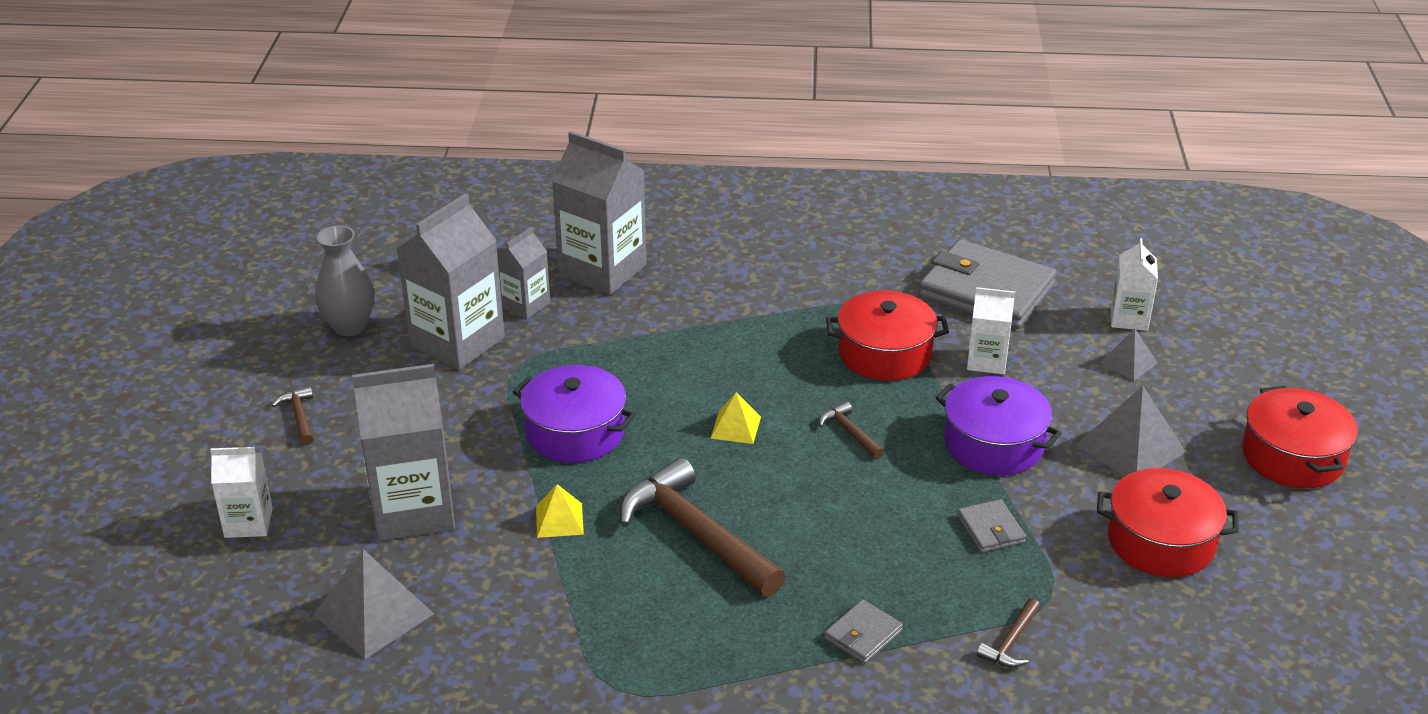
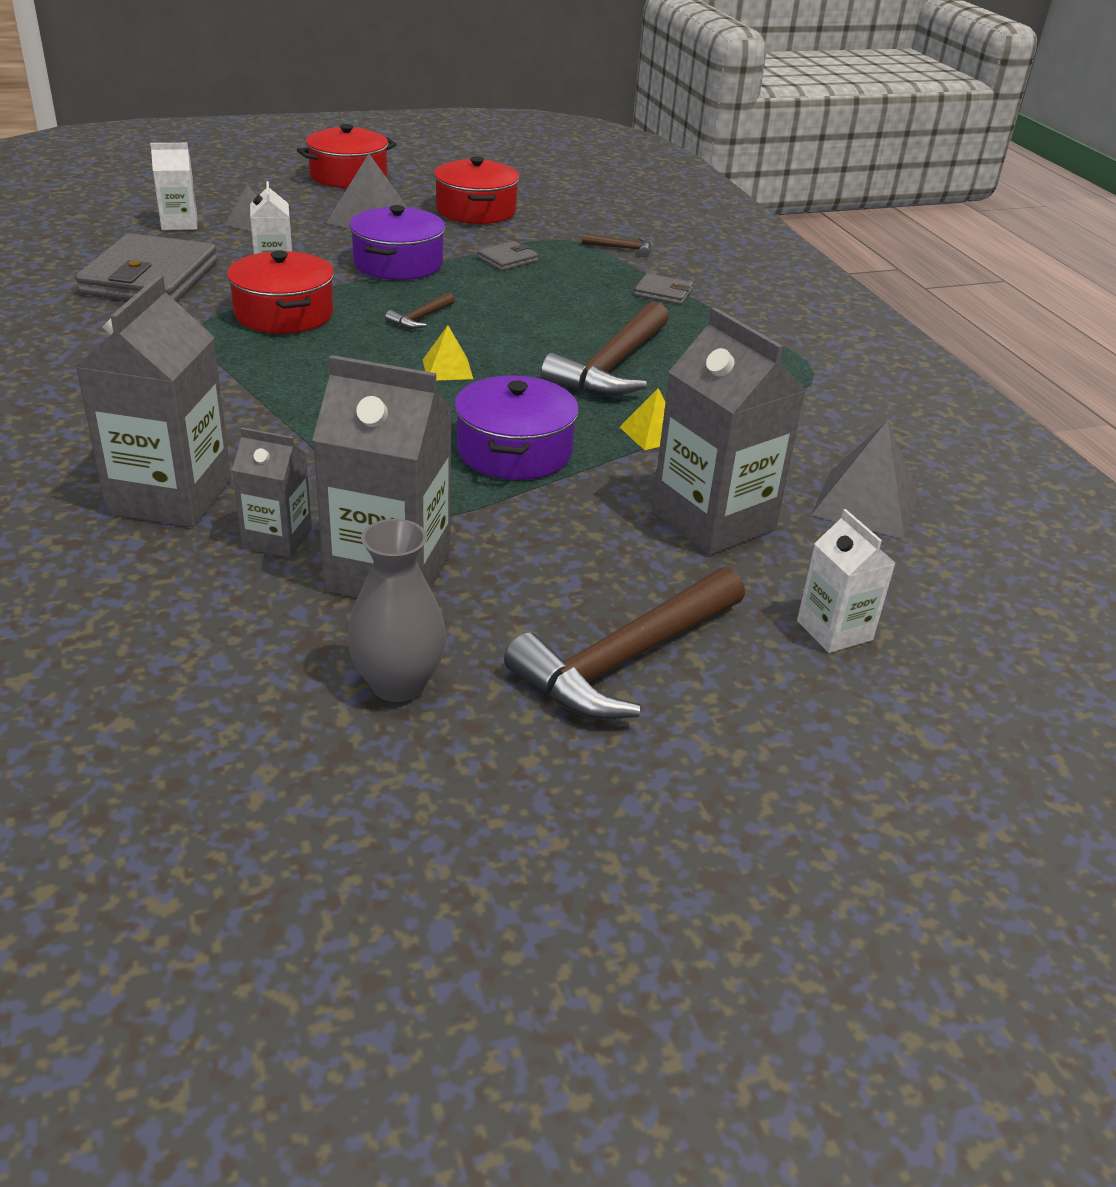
camera: 115 degrees left, 0 degrees up
(299, 416) = (625, 660): brown hammer -> brown hammer, size x2.24

